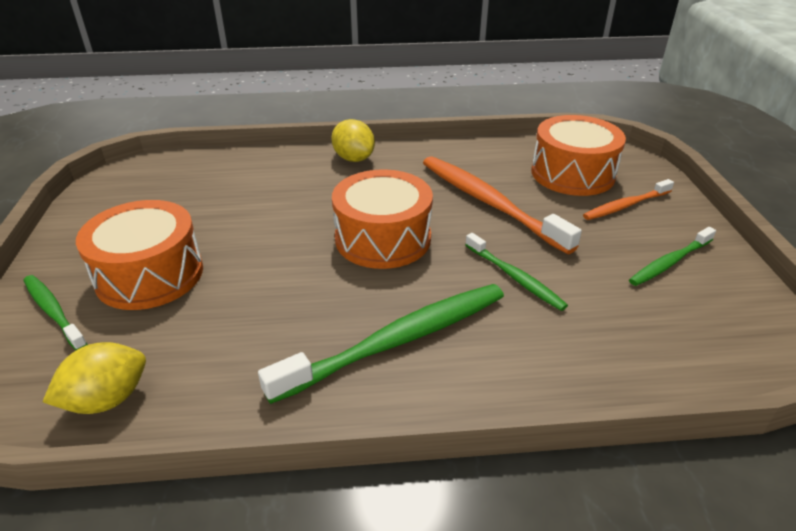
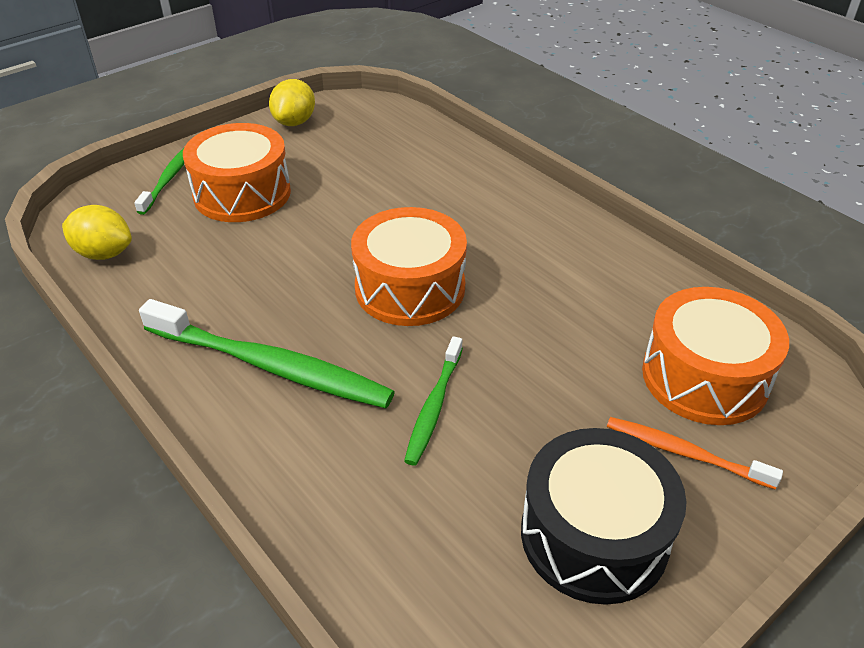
camera: 55 degrees right, 5 degrees up
(353, 158) = (527, 203): yellow lemon -> yellow lemon (294, 122)
(488, 202) = (554, 332): orange toothbrush -> none
(669, 262) = (594, 535): green toothbrush -> black drum

